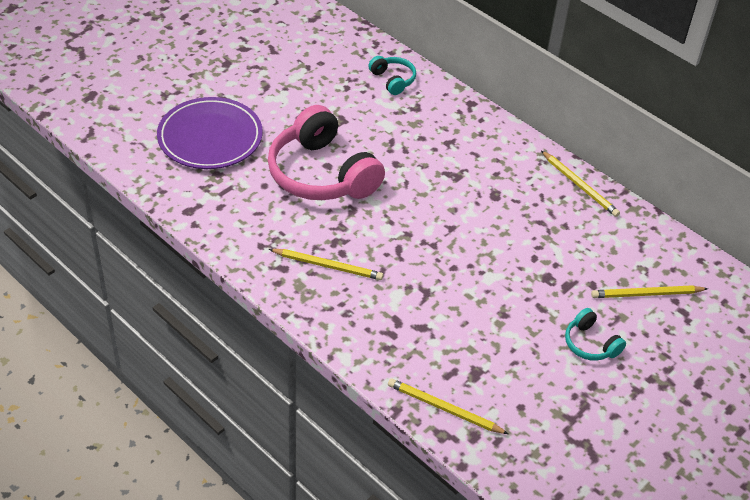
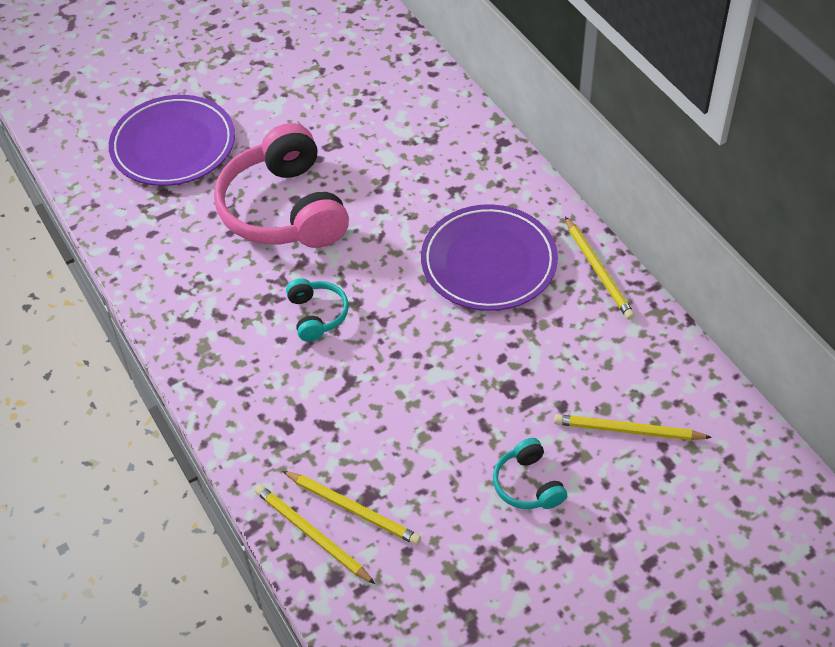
camera: 20 degrees right, 5 degrees up
(328, 266) = (246, 327): yellow pencil -> yellow pencil (353, 509)
(393, 80) = (417, 99): turquoise headphones -> turquoise headphones (317, 315)
(496, 191) = (488, 262): none -> purple plate

